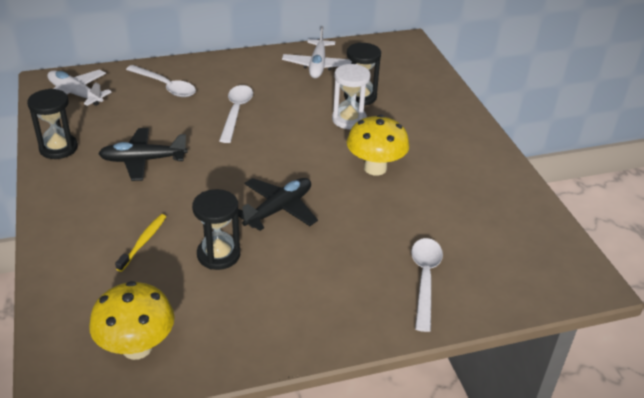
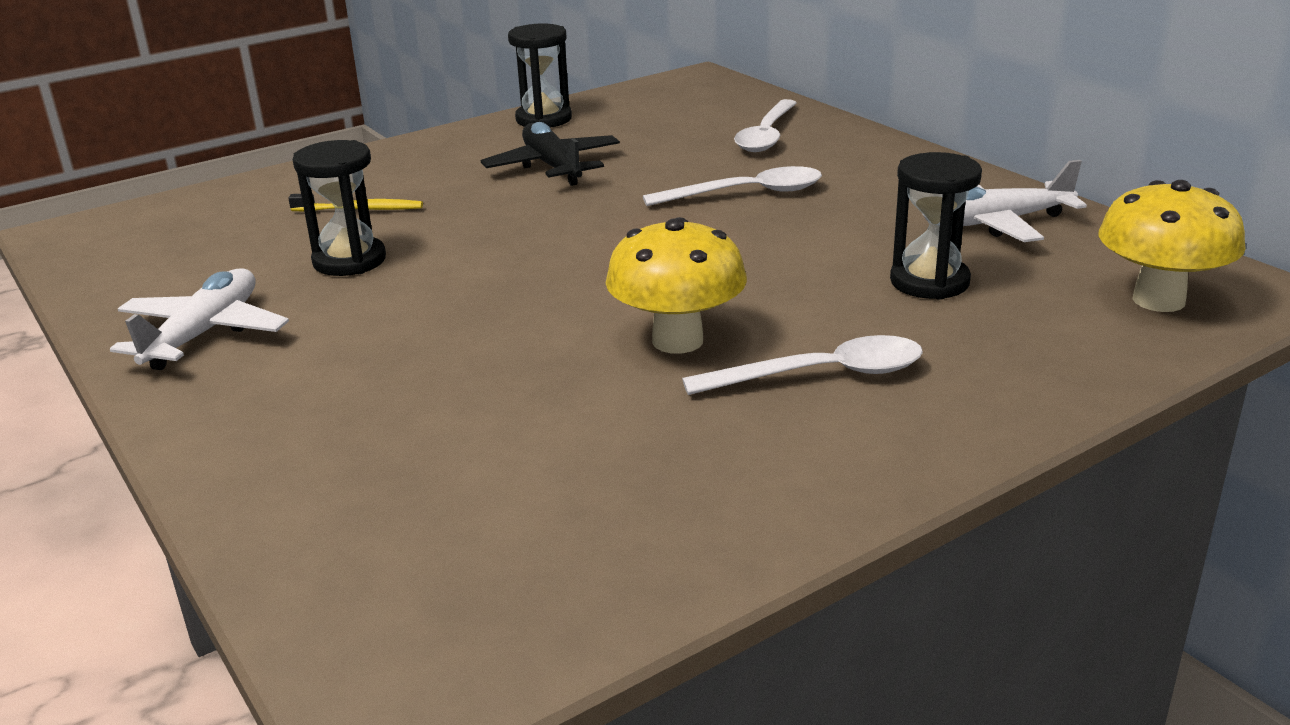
camera: 75 degrees right, 10 degrees down
(75, 94) = (682, 96): white plane -> white plane (204, 334)
(137, 347) = (143, 254): yellow mushroom -> yellow mushroom (1158, 300)
(279, 209) = (487, 280): black plane -> none
(349, 120) = (827, 286): white hourglass -> none
(425, 279) = (339, 450): white spoon -> white spoon (821, 375)

